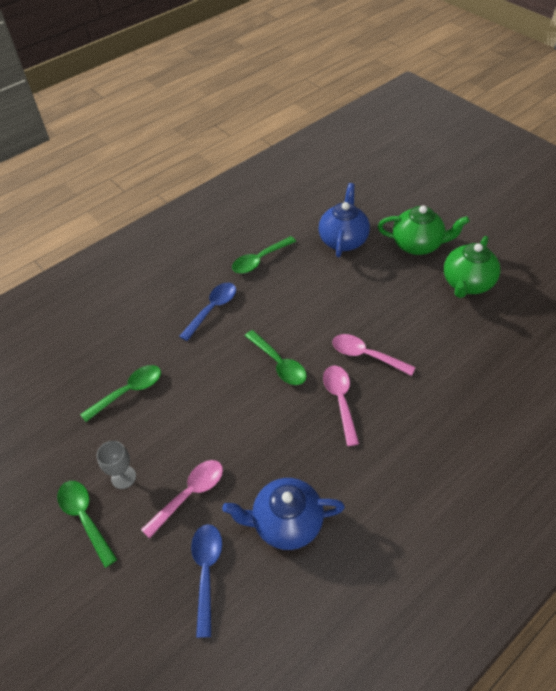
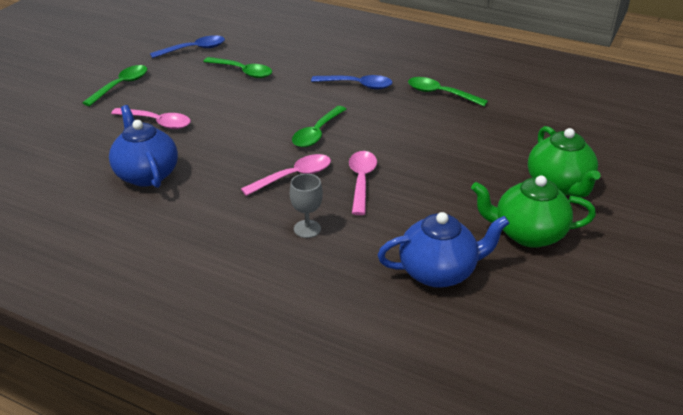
camera: 65 degrees right, 15 degrees down
(123, 477) = (161, 91): grey goblet -> grey goblet (307, 229)
(206, 571) = (91, 147): blue spoon -> blue spoon (194, 49)
(343, 240) = (516, 134): blue teapot -> blue teapot (439, 272)

